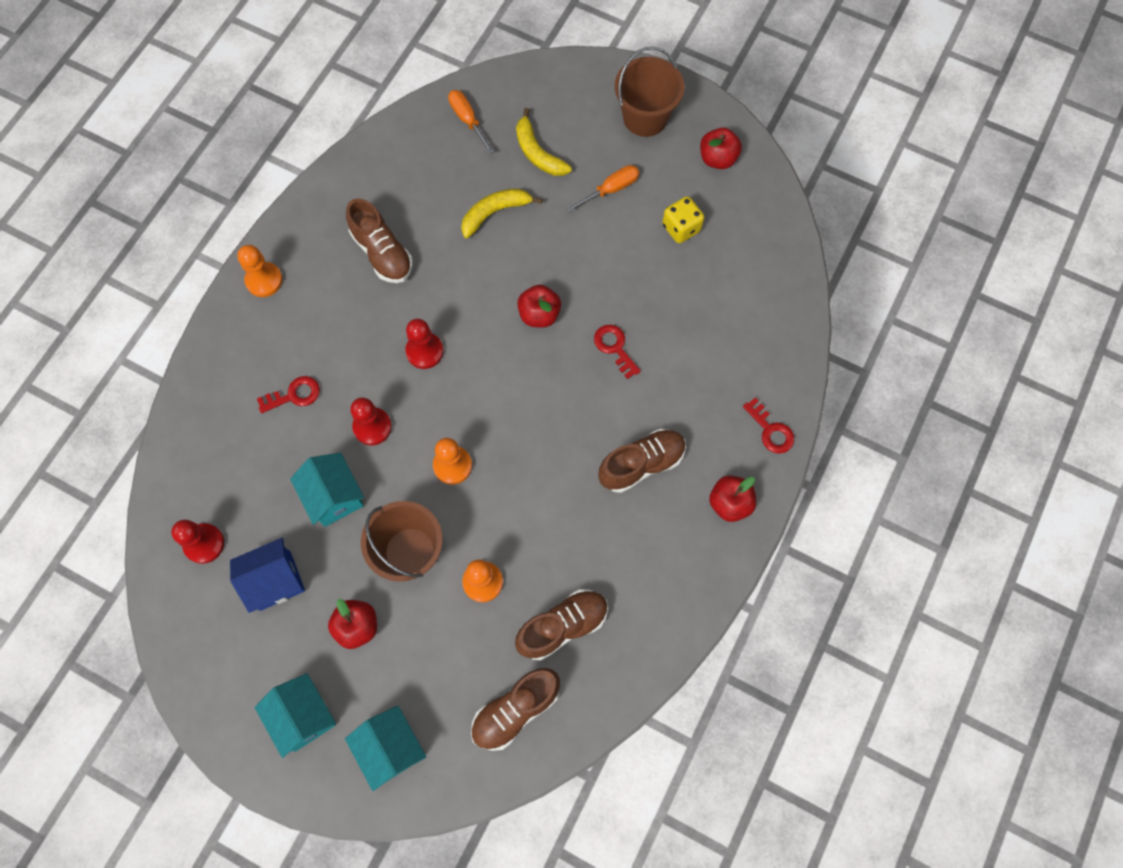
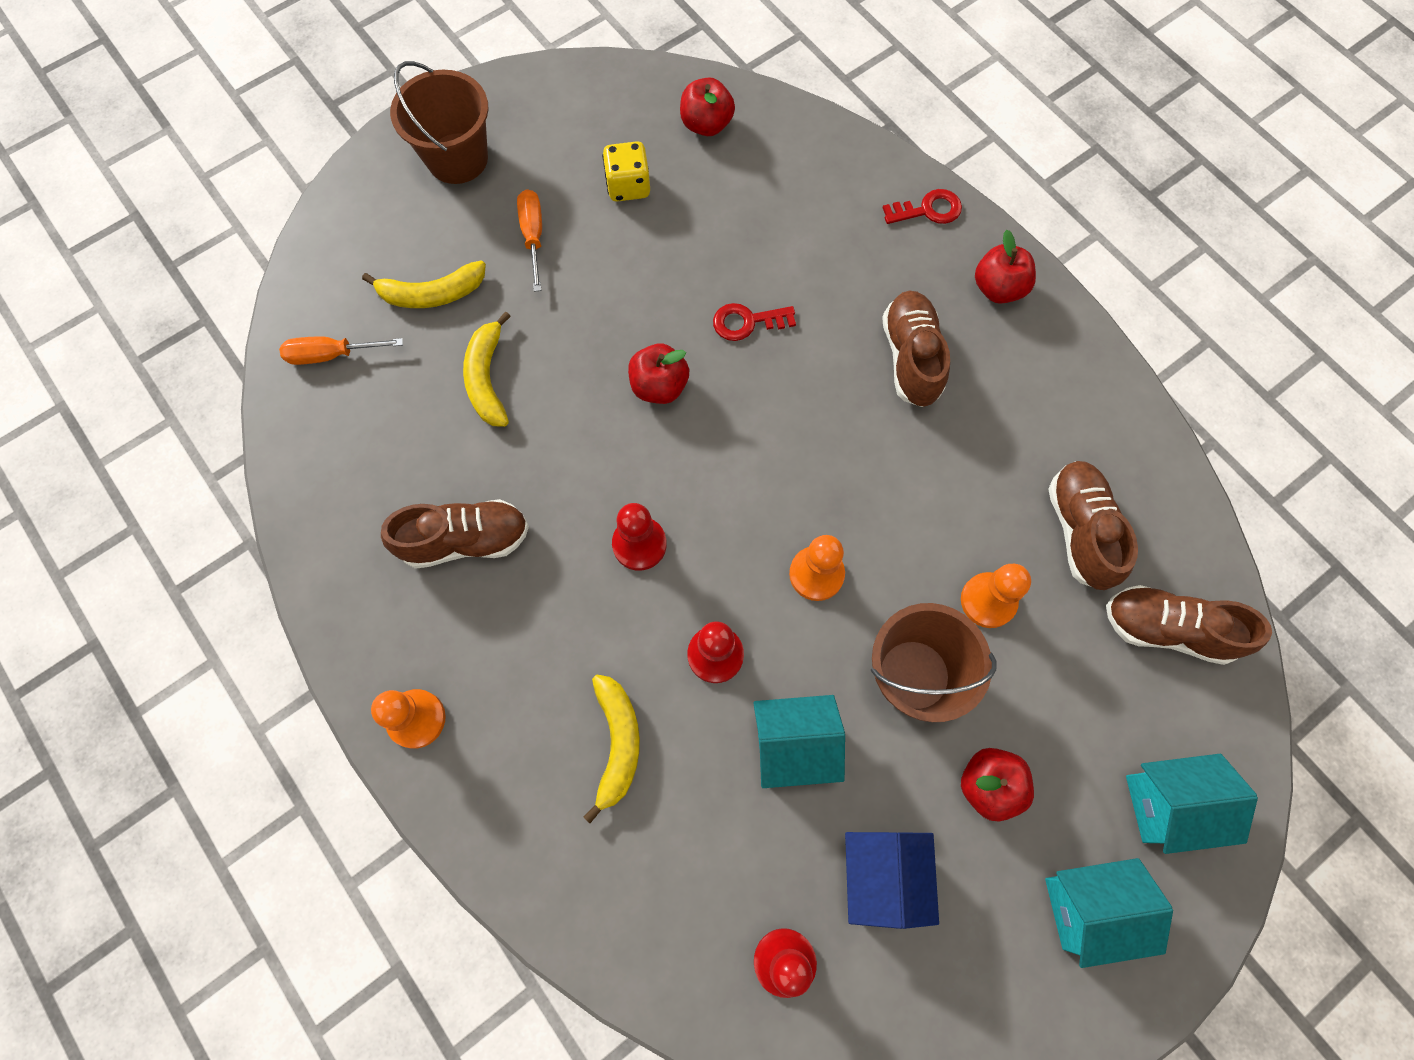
camera: 65 degrees left, 0 degrees up
(294, 395) = (617, 743): red key -> yellow banana
(515, 710) = (1167, 629): brown shoe -> brown shoe turned 120 degrees clockwise
(717, 159) = (559, 111): red apple -> red apple (706, 124)

